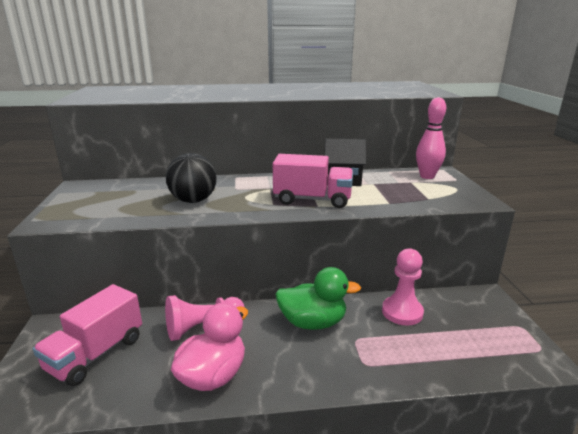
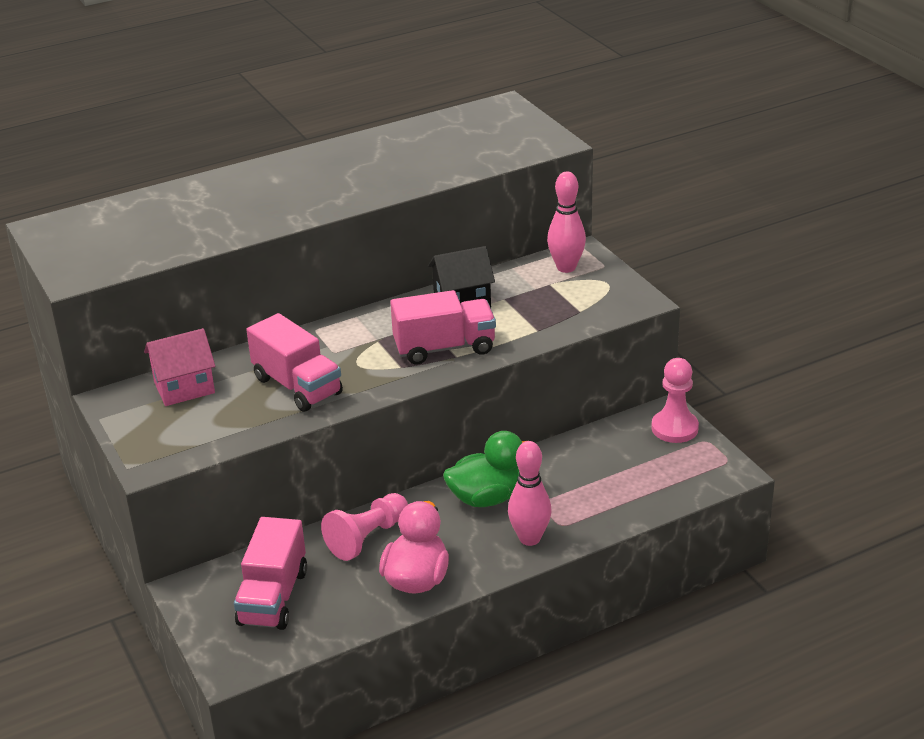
camera: 20 degrees left, 10 degrees up
(126, 188) = (184, 388): none -> pink house
(193, 200) = (297, 386): black ball -> pink truck
(330, 368) = (530, 538): none -> pink bowling pin
(402, 312) = (579, 458): pink pawn -> pink pawn (674, 428)

